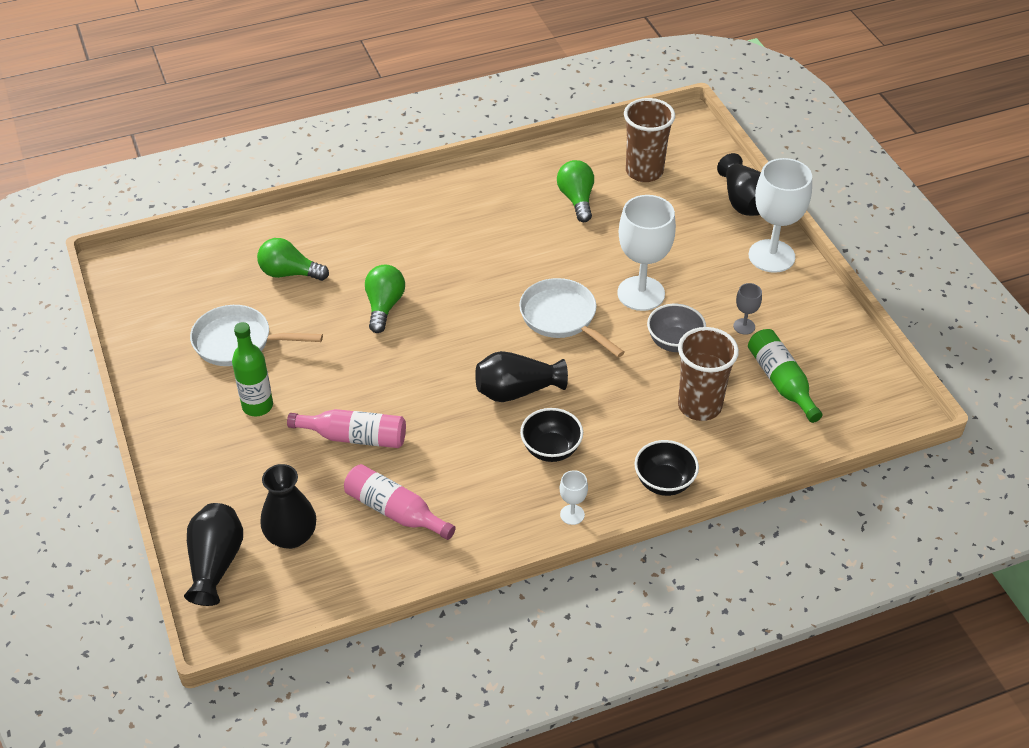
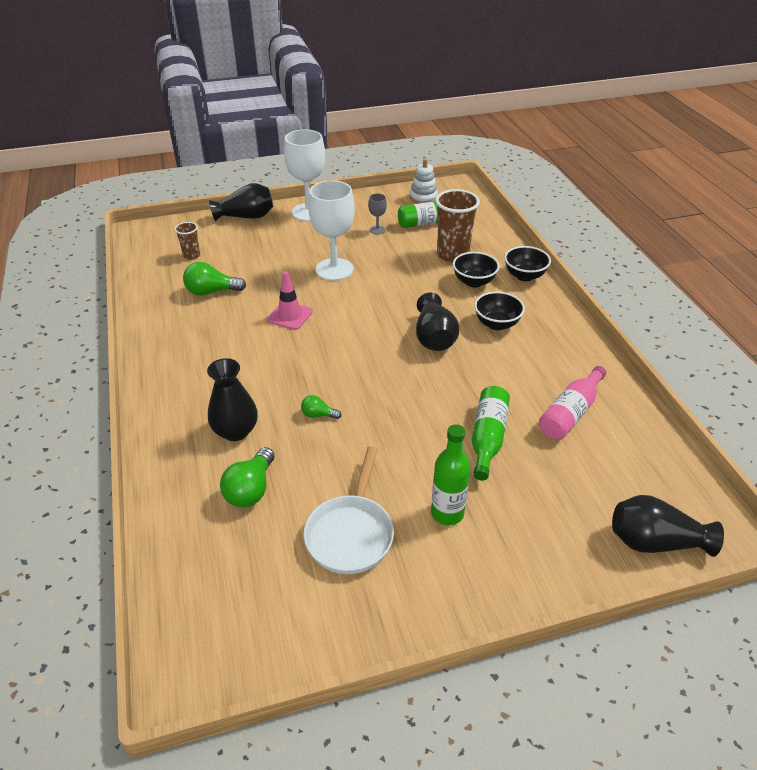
camera: 85 degrees left, 5 degrees down
(291, 536) = (610, 483): black vase -> black vase (235, 431)
(354, 437) = (487, 438): pink bottle -> green bottle
(384, 306) = (318, 415): green light bulb -> green light bulb, size x0.56
(541, 266) = (290, 316): none -> pink traffic cone
(562, 318) = (354, 309): white pan -> none
(572, 514) = (559, 318): white goblet -> none
(639, 428) = (474, 282): none -> black bowl
(644, 172) = (191, 256): brown cup -> brown cup, size x0.53
(674, 342) = (389, 259): grey bowl -> none
(849, 371) = (423, 197): none -> white stacking toy

